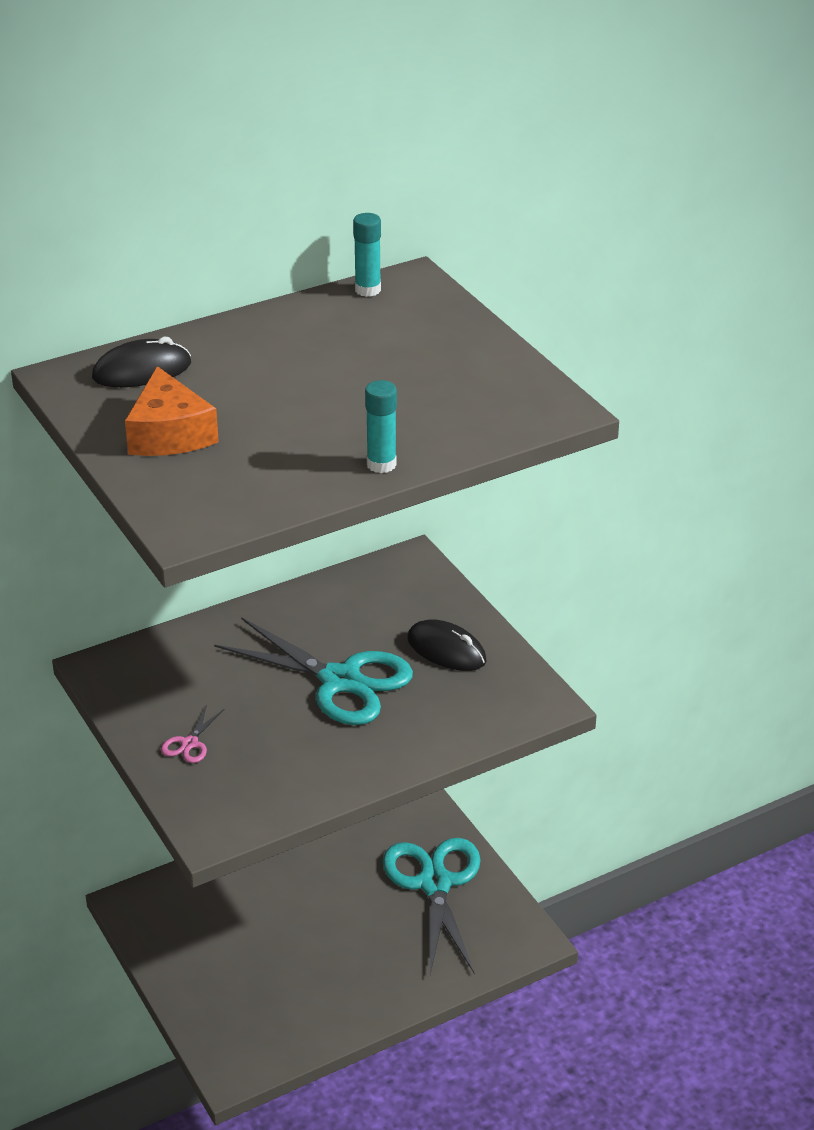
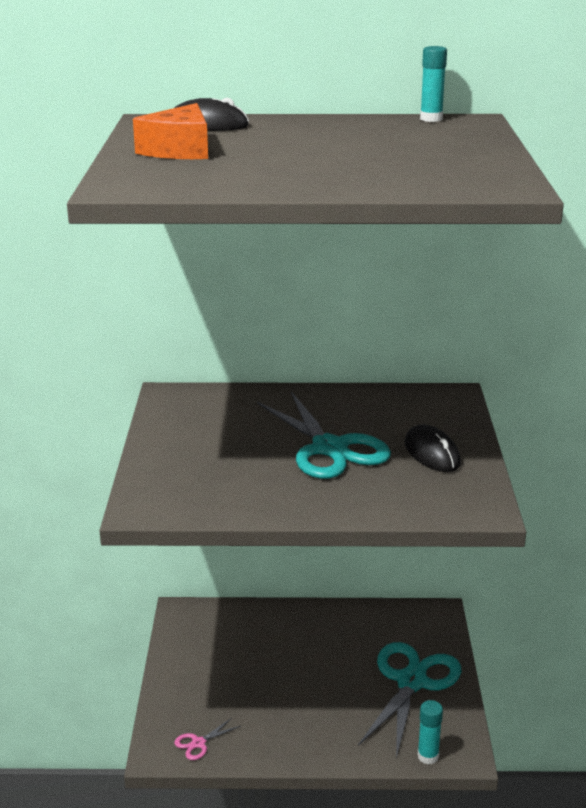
camera: 30 degrees right, 10 degrees down
(189, 744) = (181, 452): pink scissors -> pink scissors (198, 743)
(381, 464) = (316, 187): turquoise glue stick -> turquoise glue stick (428, 756)

